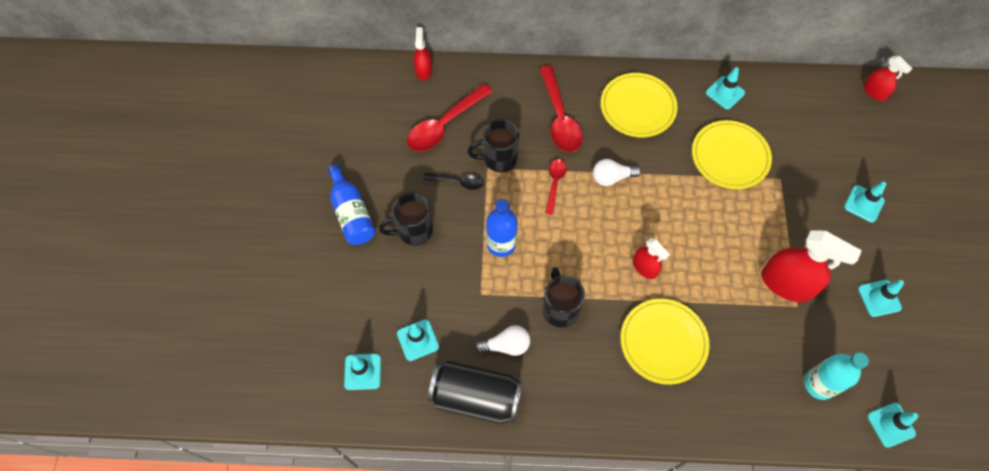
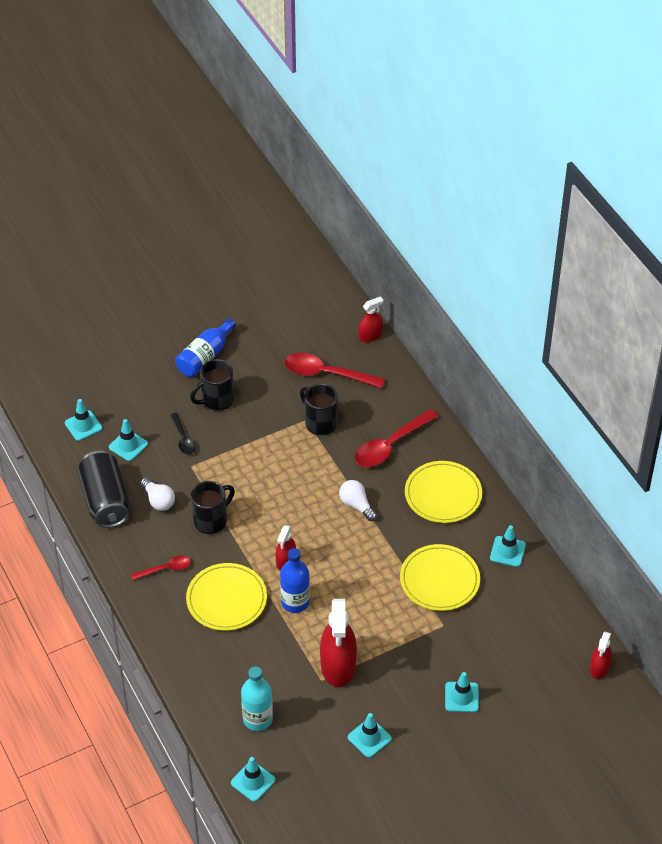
camera: 60 degrees right, 15 degrees down
(413, 231) = (216, 400): black mug -> black mug turned 75 degrees counterclockwise
(458, 182) = (279, 407): black spoon -> black spoon (183, 438)
(501, 244) = (242, 459): blue bottle -> blue bottle (295, 602)
(555, 183) = (323, 469): red spoon -> red spoon (165, 569)

